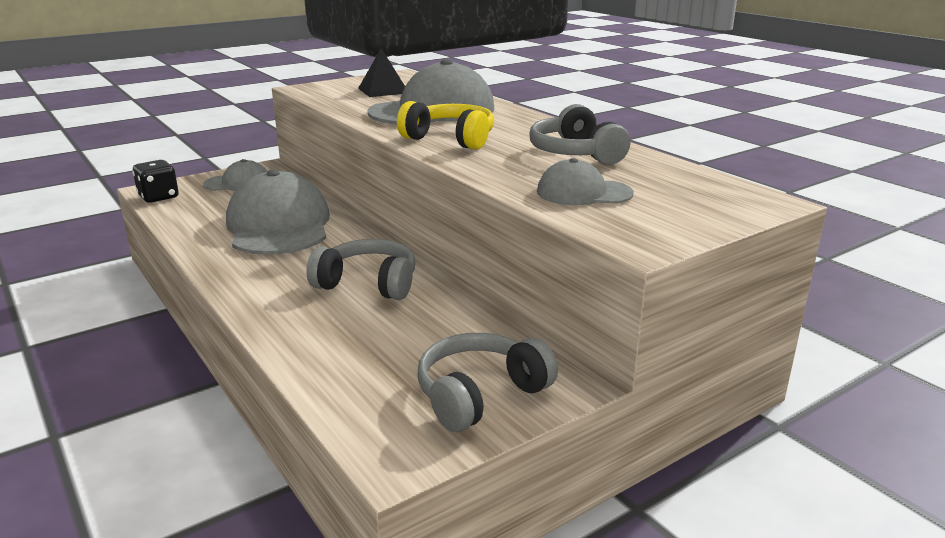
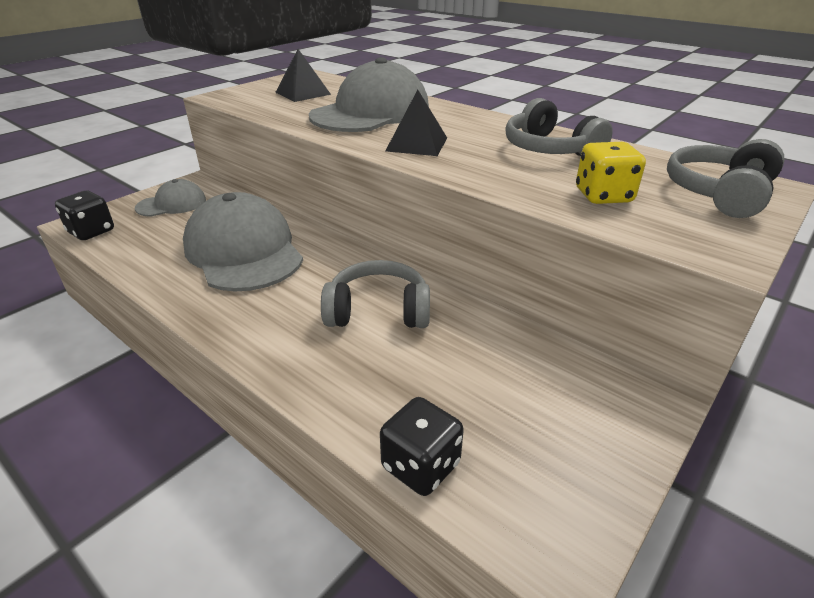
camera: 15 degrees left, 10 degrees up
(327, 389) = (420, 466): none -> black dice
(450, 139) = (417, 144): yellow headphones -> black pyramid
(480, 395) = (582, 438): grey headphones -> grey headphones (720, 193)
(583, 193) = (603, 196): grey cap -> yellow dice

